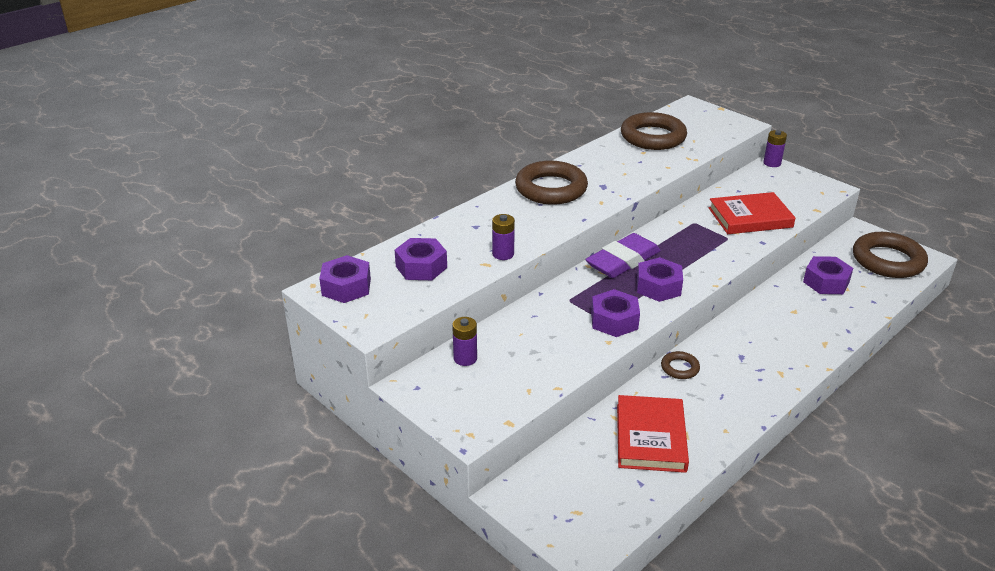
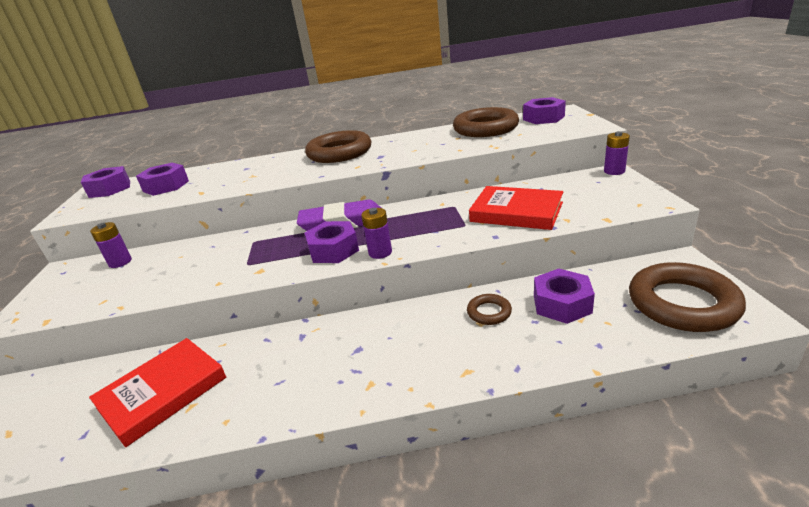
camera: 40 degrees right, 5 degrees down
(503, 254) = (223, 188): purple battery -> purple battery (380, 252)
(614, 320) = (252, 267): purple nut -> purple nut (543, 118)
(680, 368) = (289, 337): brown ring -> brown ring (489, 312)

